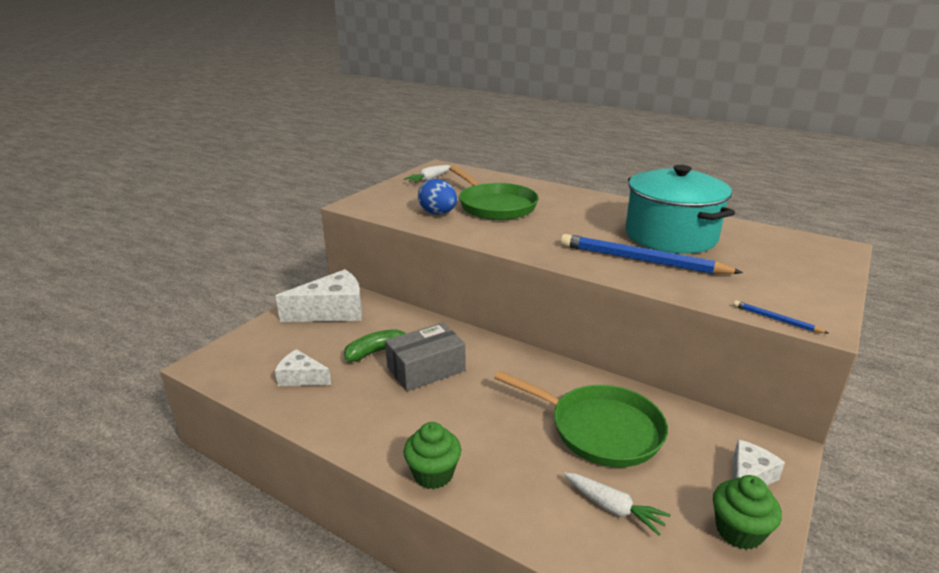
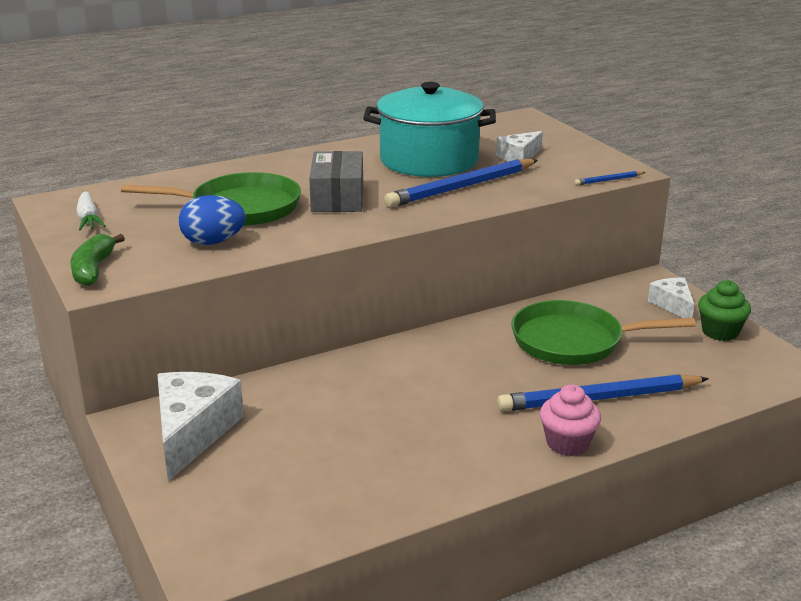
camera: 60 degrees left, 0 degrees up
(301, 378) = (327, 490): white cheese -> white cheese (519, 156)
(377, 352) = (328, 422): green banana -> green banana (93, 269)
(426, 369) = (396, 400): grey box -> grey box (337, 198)
(433, 474) = (567, 443): green cupcake -> pink cupcake
(519, 473) = (599, 398): none -> blue pencil
(599, 429) = (573, 341): green pan -> green pan turned 150 degrees counterclockwise
(613, 508) = (667, 371): white carrot -> none

